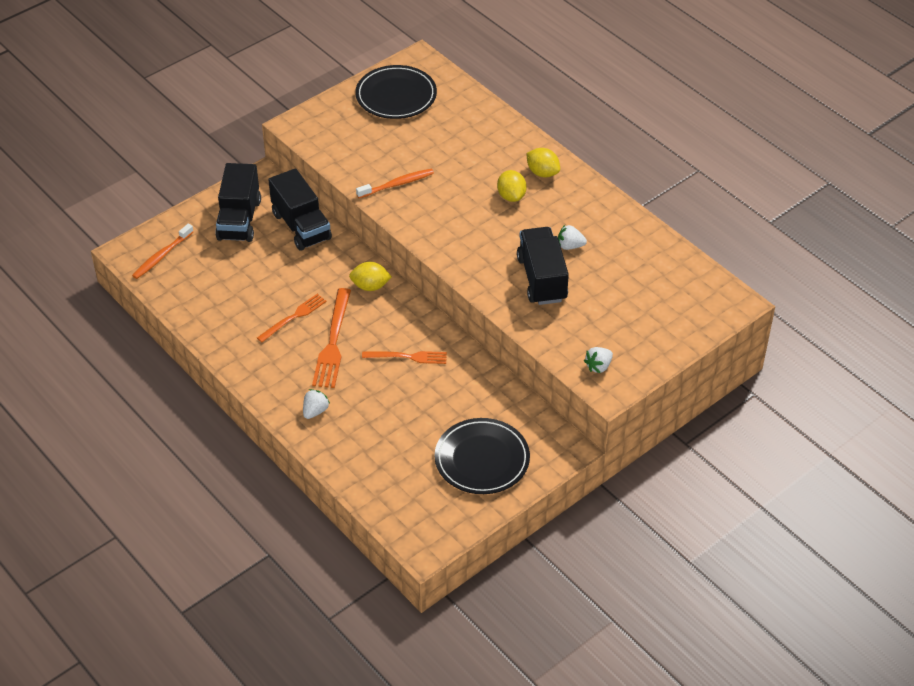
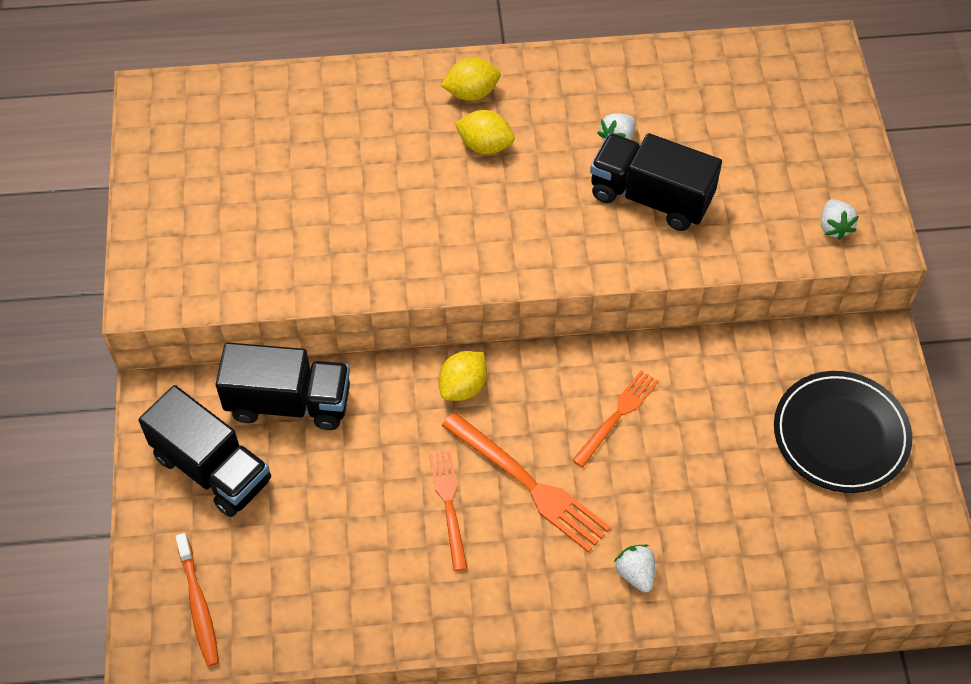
camera: 55 degrees left, 10 degrees up
(396, 96) = (195, 156): black plate -> none
(397, 184) = (361, 247): orange toothbrush -> none

